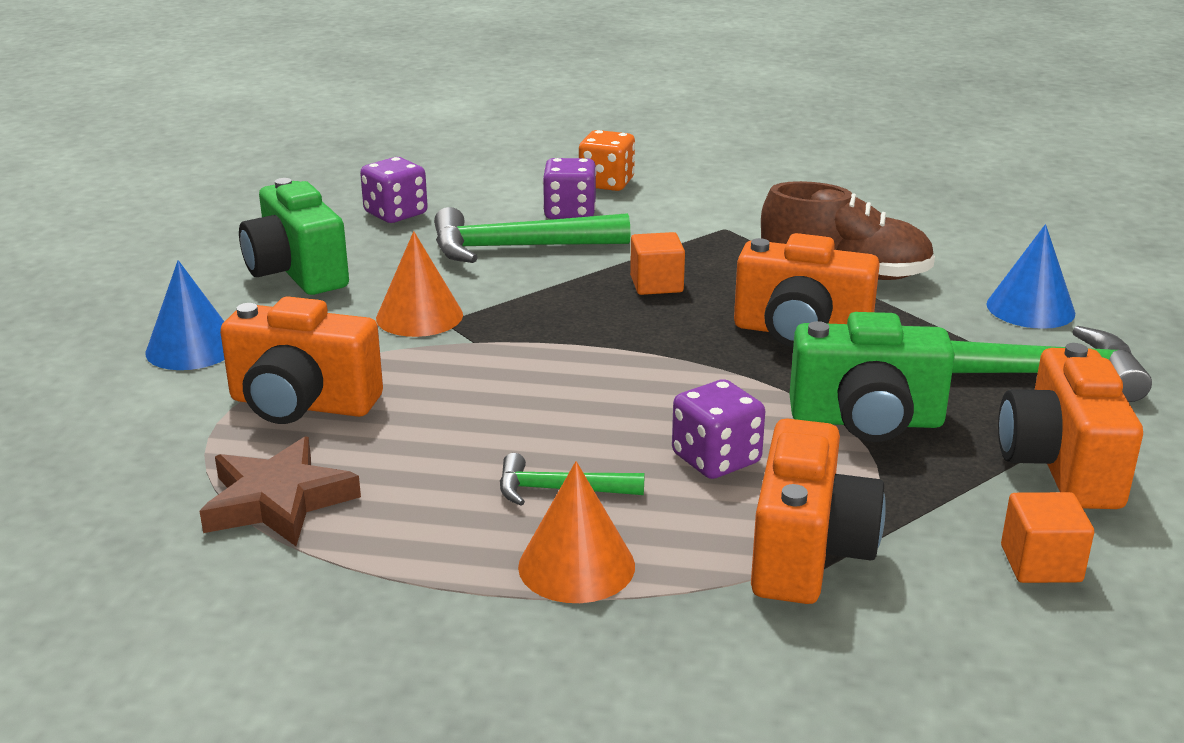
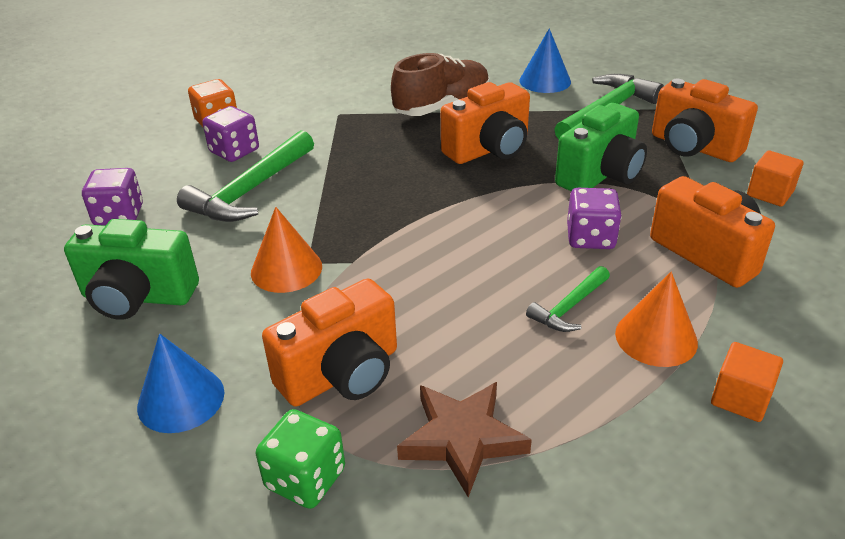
camera: 50 degrees left, 10 degrees up
(152, 442) = (305, 478): none -> green dice
(656, 284) = (372, 165): orange cube -> orange cube (740, 398)

